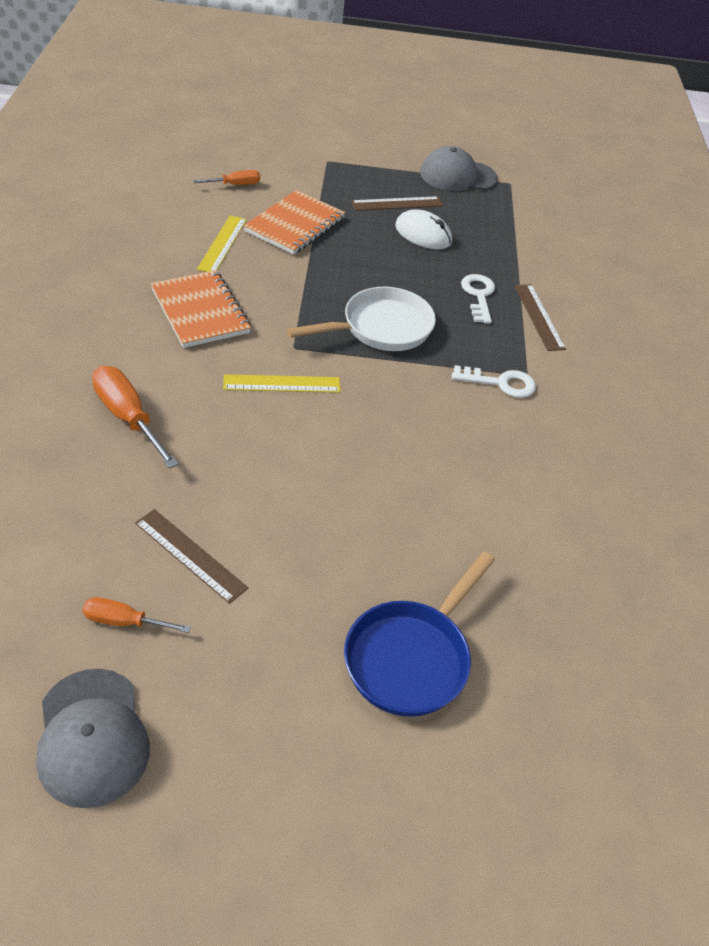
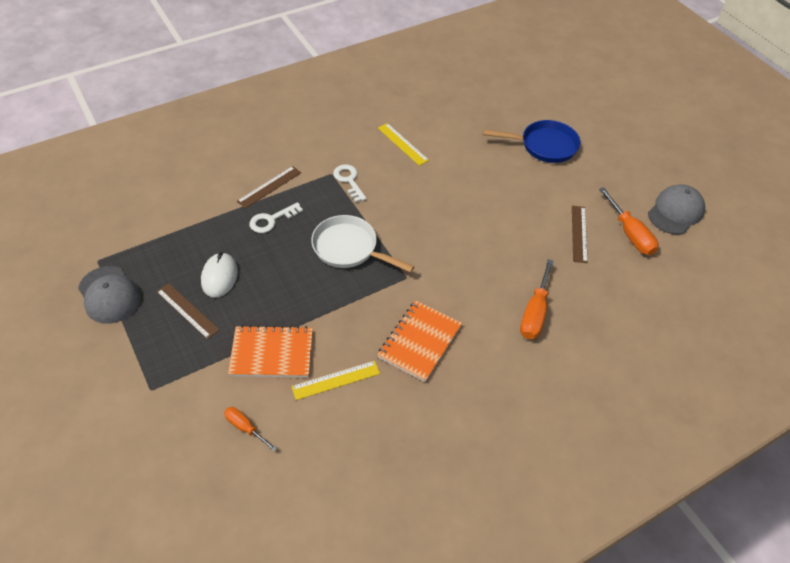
camera: 120 degrees left, 5 degrees up
(124, 621) = (630, 233): orange screwdriver -> orange screwdriver, size x1.69
(282, 384) = (442, 265): yellow ruler -> yellow ruler (402, 144)

